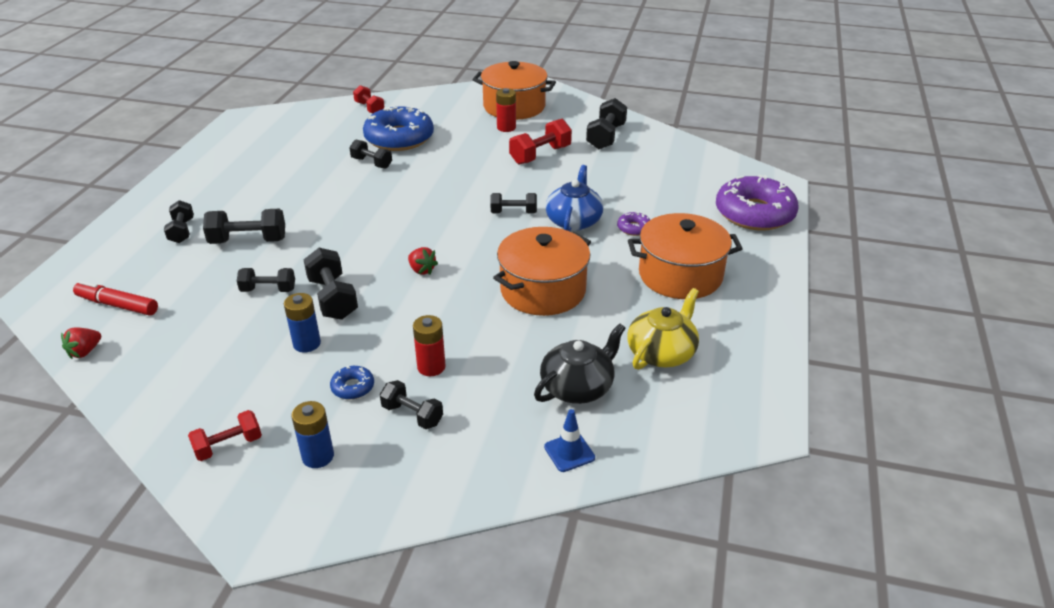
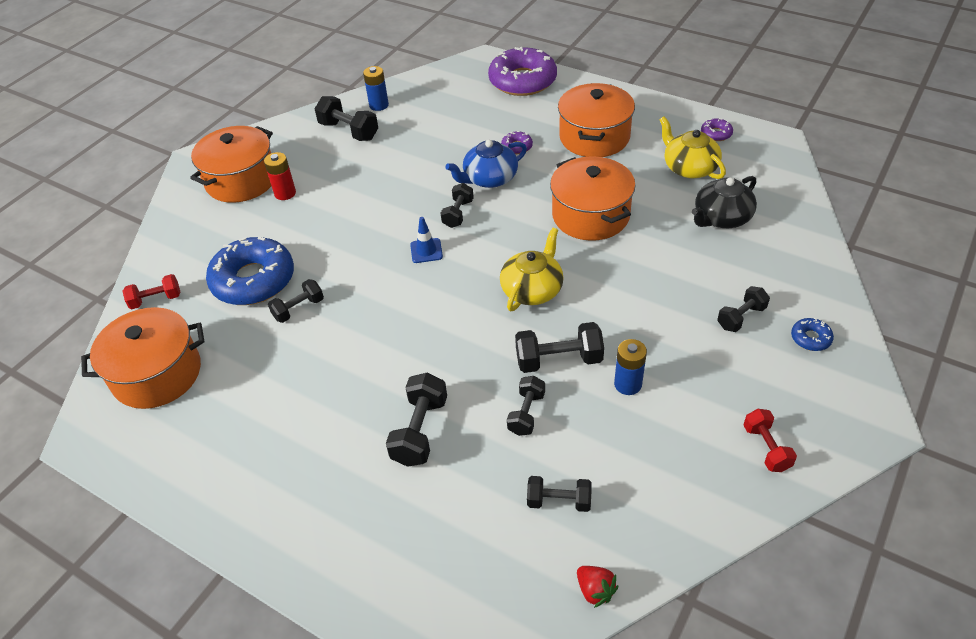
camera: 70 degrees left, 10 degrees up
(117, 305) = (510, 563): red marker -> none
(182, 231) = (367, 501): black dumbbell -> black dumbbell (559, 501)
(298, 126) = (157, 374): none -> orange pot
(318, 456) = (785, 383): blue battery -> blue battery (379, 105)
(353, 387) = (699, 354): blue donut -> blue donut (810, 338)
(422, 270) = (532, 289): red strawberry -> yellow teapot
(431, 367) = (681, 299): red battery -> none
(540, 155) = (358, 179): red dumbbell -> none
(569, 452) = (793, 235): blue traffic cone -> blue traffic cone (426, 251)
(574, 220) = (489, 178): blue teapot -> blue teapot turned 60 degrees counterclockwise
(578, 387) = (721, 218): black teapot -> black teapot turned 105 degrees counterclockwise
(745, 369) = (716, 134): none -> purple donut

